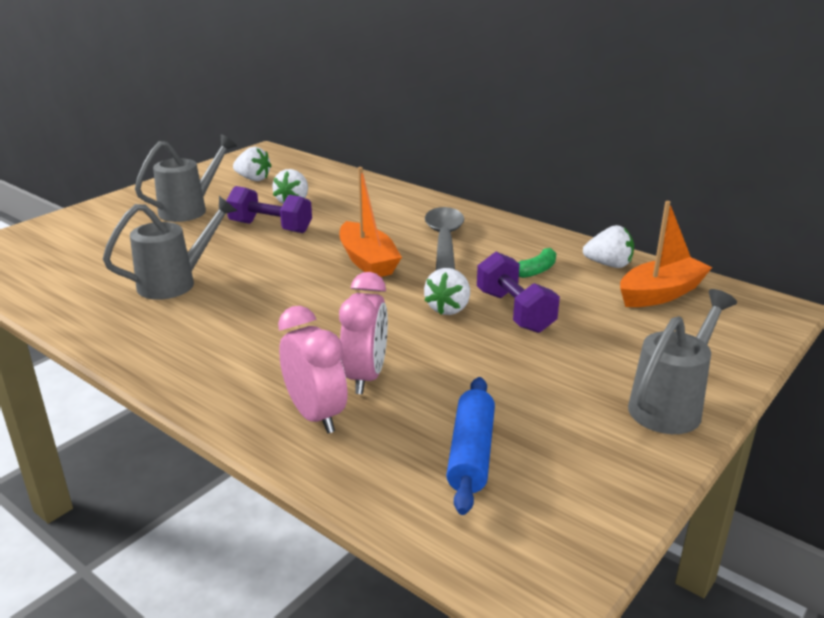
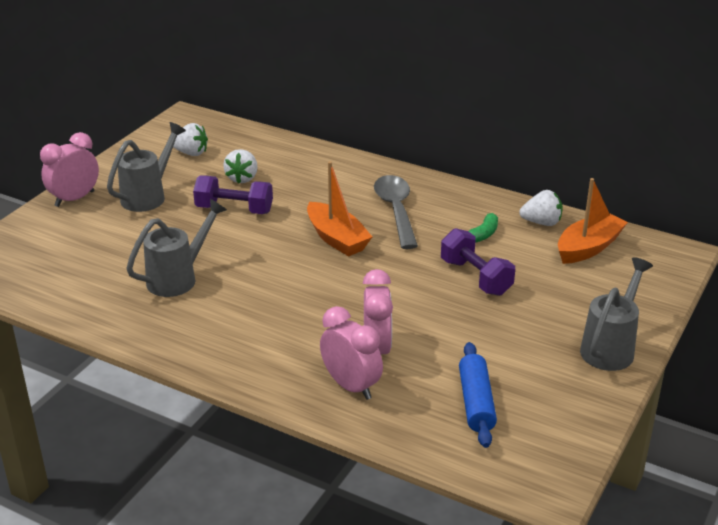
camera: 10 degrees left, 5 degrees up
(116, 206) = (74, 199): none -> pink clock
(448, 308) = (421, 280): white strawberry -> none

